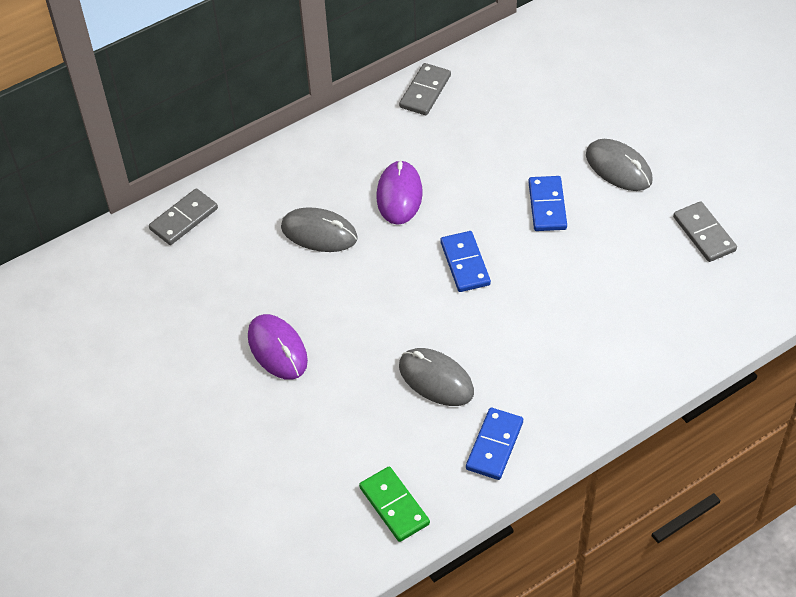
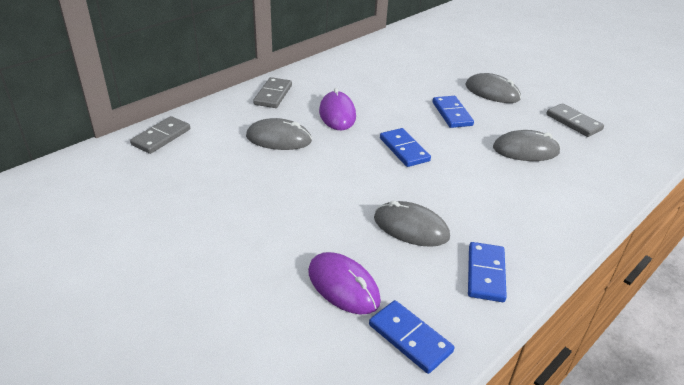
camera: 15 degrees left, 15 degrees down
(277, 349) = (258, 217): purple mouse -> purple mouse (343, 286)
(394, 505) = (410, 338): green domino -> blue domino
(425, 91) = (338, 62): grey domino -> grey domino (273, 95)
(616, 277) = (525, 150): none -> grey mouse

